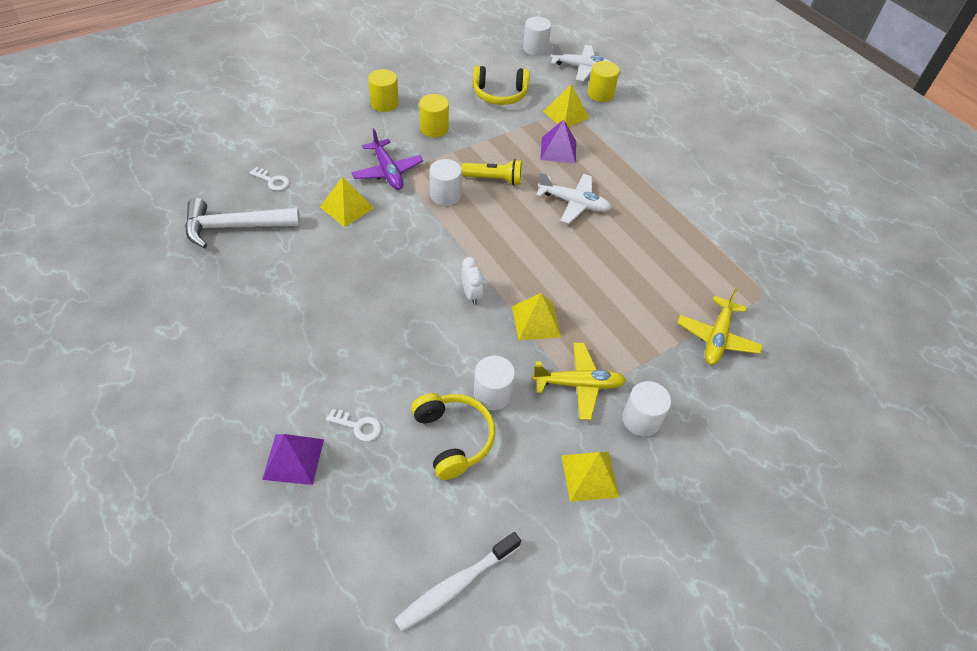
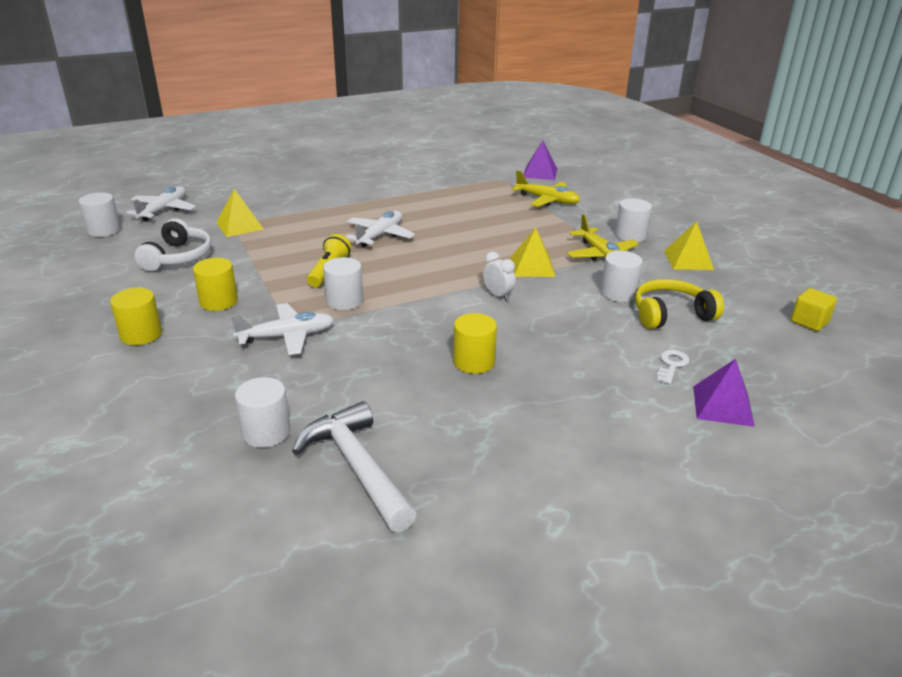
camera: 80 degrees left, 20 degrees down
(234, 227) = (356, 466): white hammer -> white hammer turned 150 degrees clockwise
(272, 181) = (266, 432): white key -> white cylinder
(347, 207) = (344, 368): yellow pyramid -> none
(387, 172) = (287, 336): purple plane -> white plane
(455, 585) = (809, 322): white toothbrush -> yellow cube
(471, 294) = (498, 295): white clock -> white clock turned 60 degrees clockwise
(500, 94) = (178, 257): yellow headphones -> white headphones
(558, 150) = (296, 235): purple pyramid -> purple pyramid (540, 173)
(579, 385) = (601, 255): yellow plane -> yellow plane turned 150 degrees clockwise
(600, 94) = (216, 206): yellow cylinder -> yellow cylinder (474, 362)

